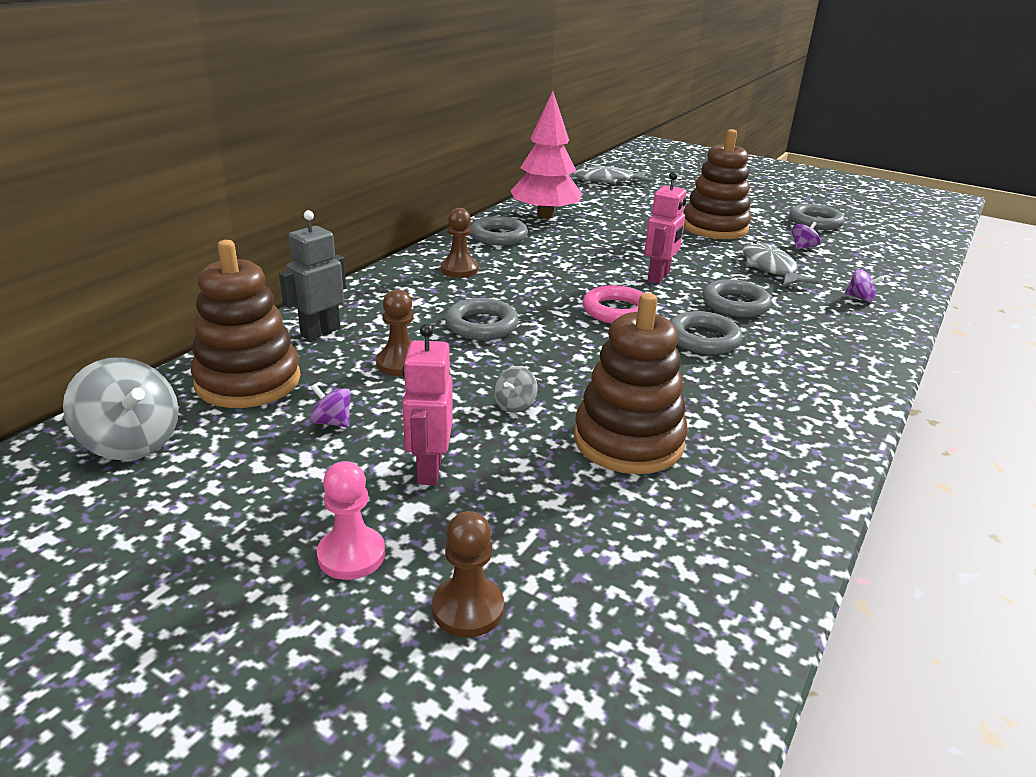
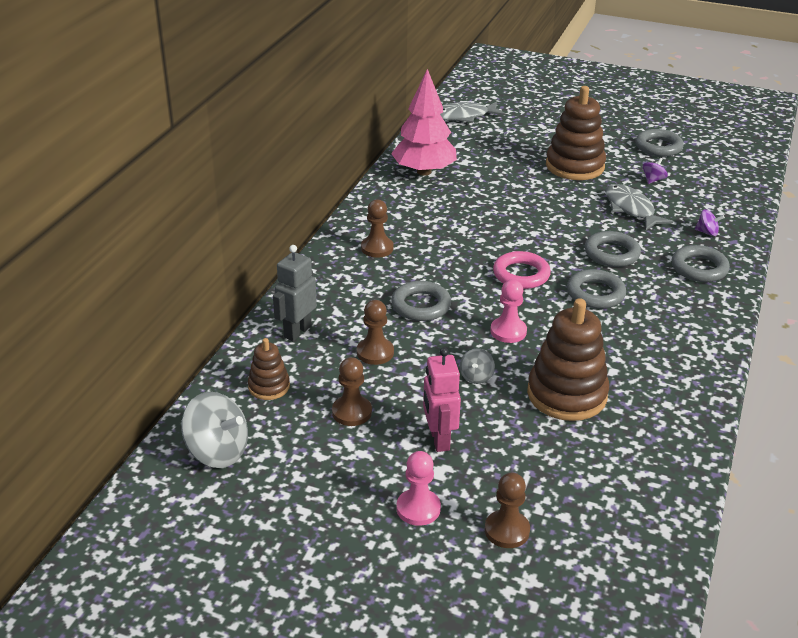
camera: 10 degrees left, 5 degrees up
(248, 381) = (269, 386): brown stacking toy -> brown stacking toy, size x0.52
(332, 422) = (352, 412): purple spinning top -> brown pawn
(498, 236) = (393, 203): grey ring -> grey ring (699, 268)
(577, 363) = (508, 331): none -> pink pawn
(659, 276) = (544, 232): pink robot -> none

